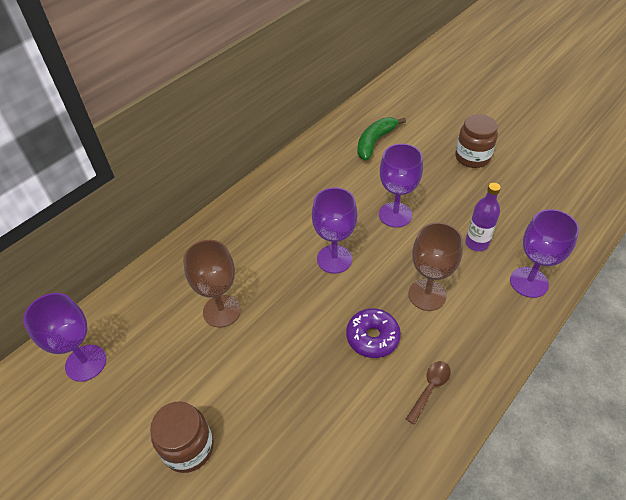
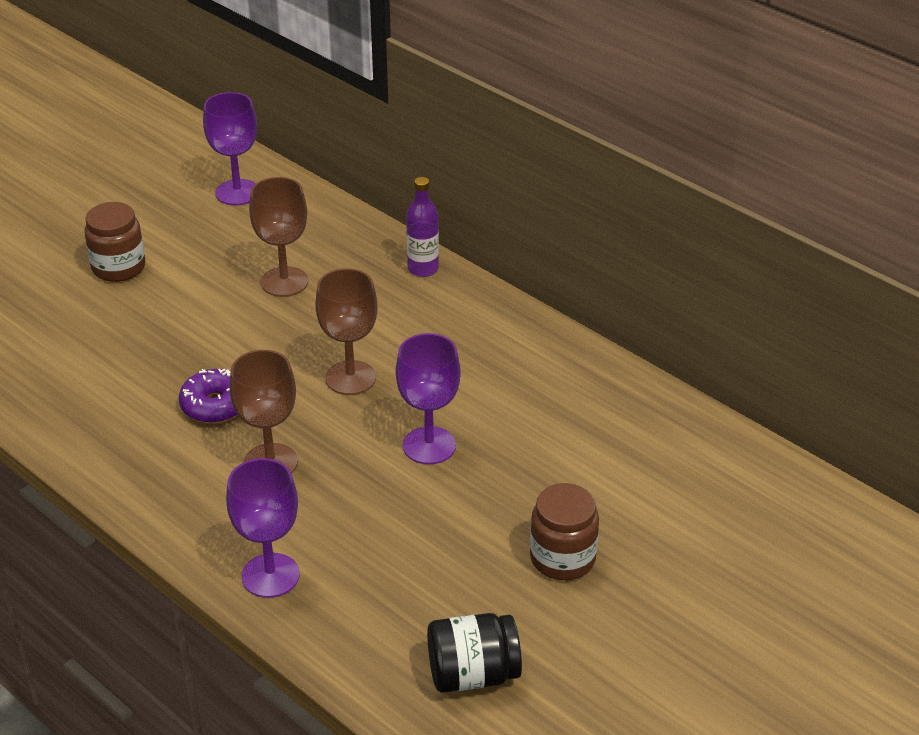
camera: 90 degrees right, 10 degrees down
(334, 259) = (350, 378): purple goblet -> brown goblet
(375, 142) = (608, 437): green banana -> none
(430, 388) = (131, 448): brown spoon -> none
(476, 243) = (356, 530): purple bottle -> purple bottle (423, 269)
(565, 187) = (473, 674): none -> black jar

